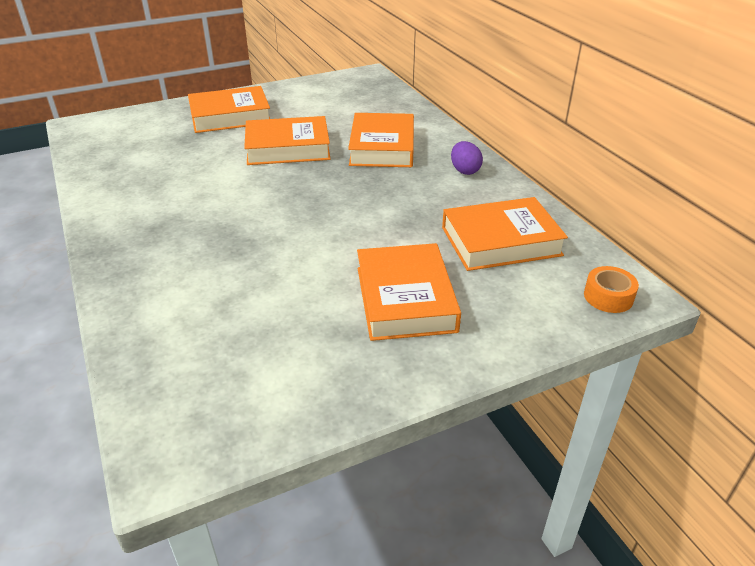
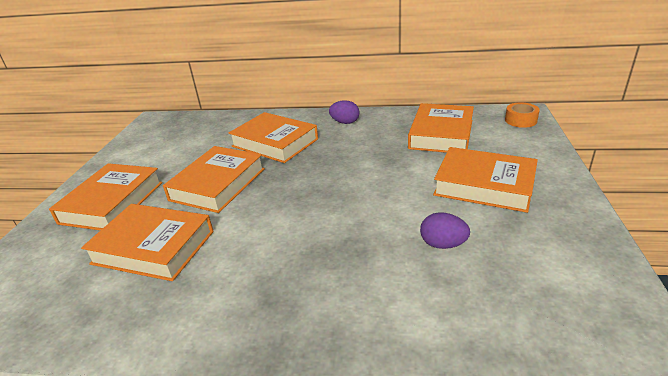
camera: 55 degrees left, 5 degrees down
(187, 157) = (153, 247): none -> orange book
(275, 295) = (443, 244): none -> purple egg

